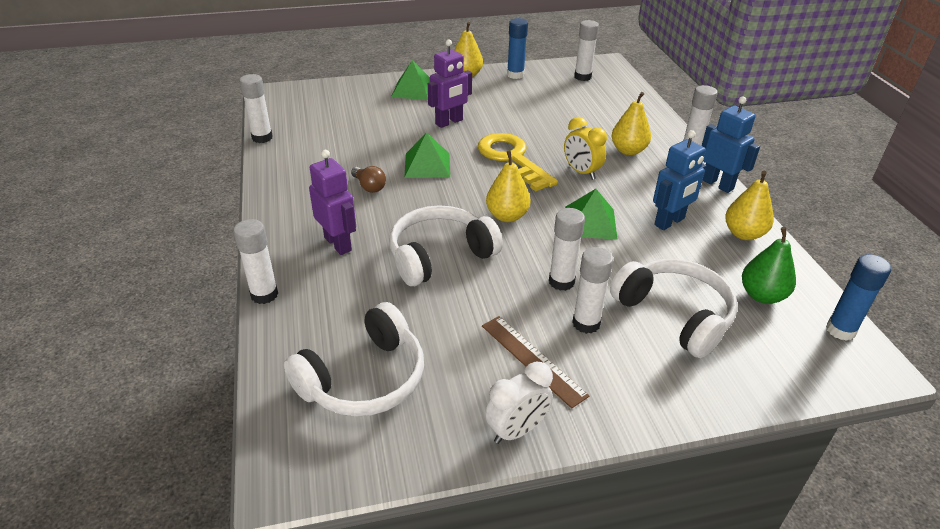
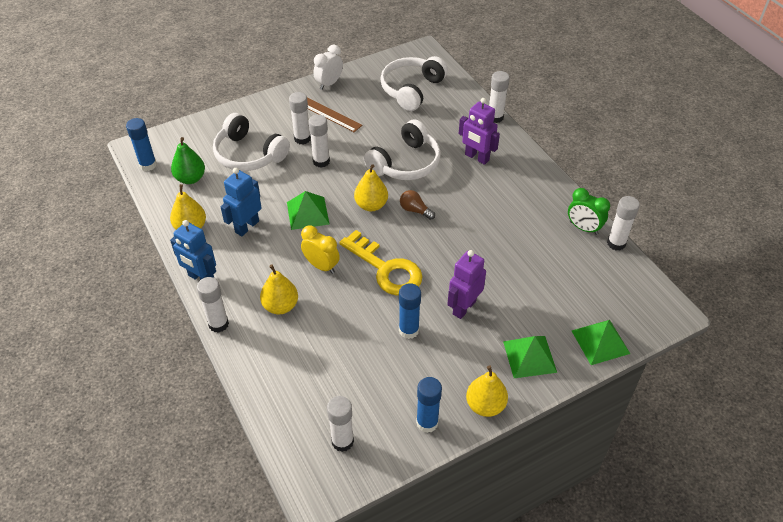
camera: 165 degrees right, 10 degrees up
(281, 154) = (583, 228): none -> green clock
(369, 186) = (488, 210): brown light bulb -> brown light bulb (415, 210)
(427, 165) = (455, 244): green pyramid -> green pyramid (600, 342)
(508, 117) = (408, 330): none -> blue glue stick

